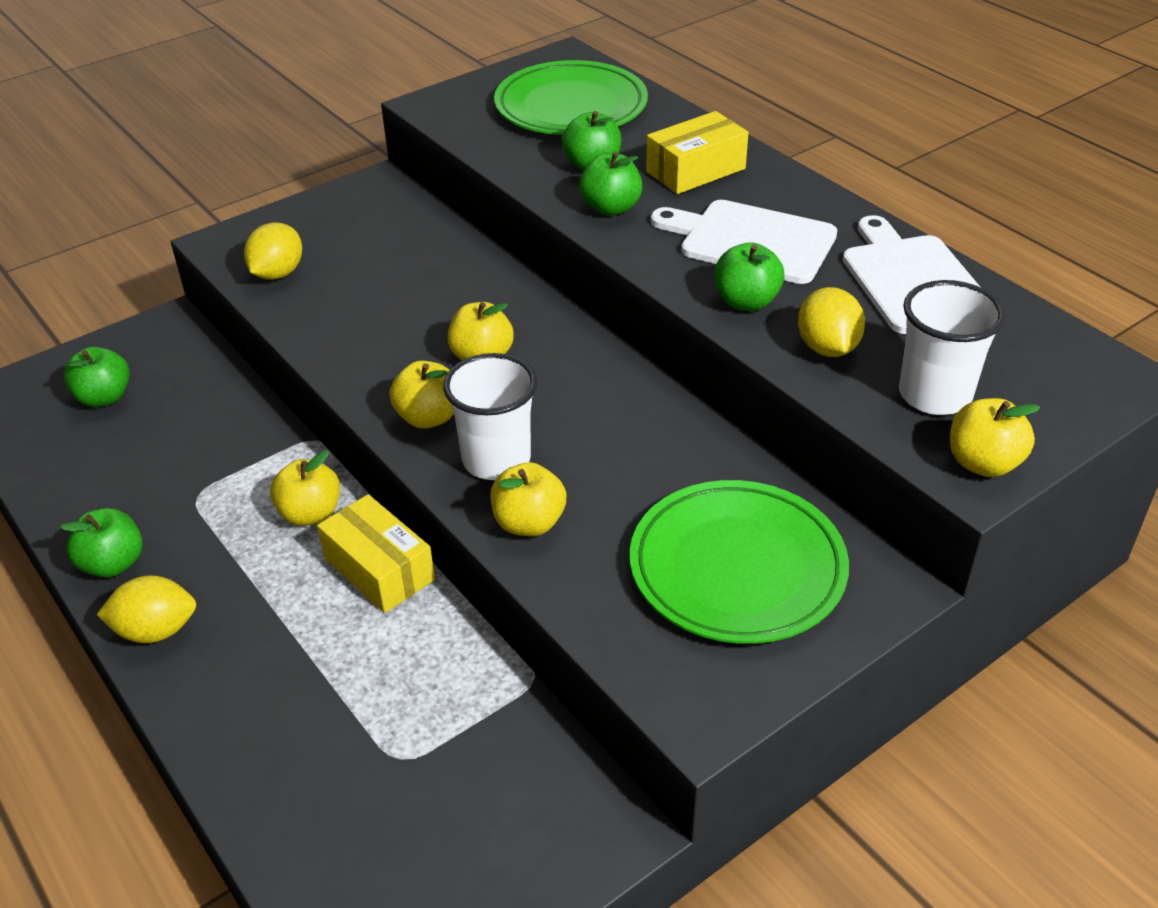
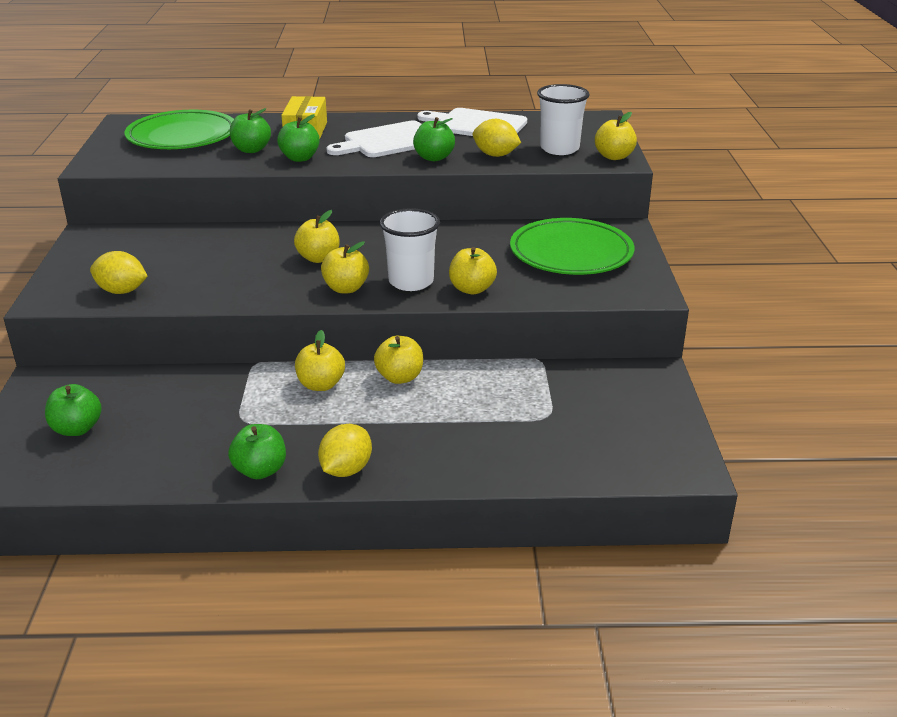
camera: 55 degrees left, 10 degrees down
(277, 273) = (122, 291): yellow lemon -> yellow lemon turned 45 degrees counterclockwise
(379, 569) = (400, 377): yellow box -> yellow apple

